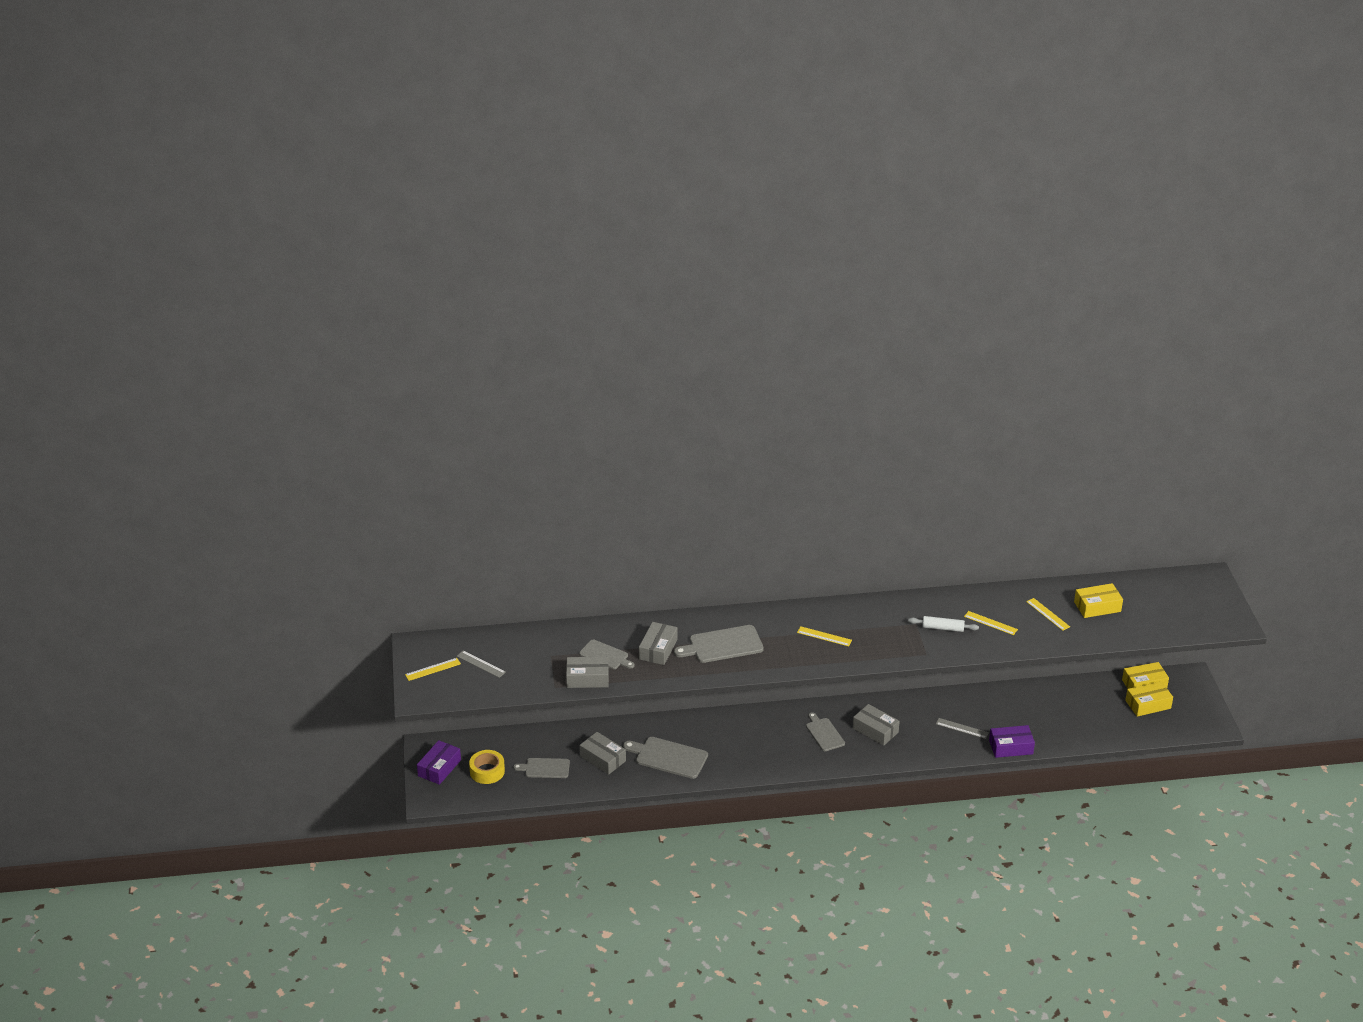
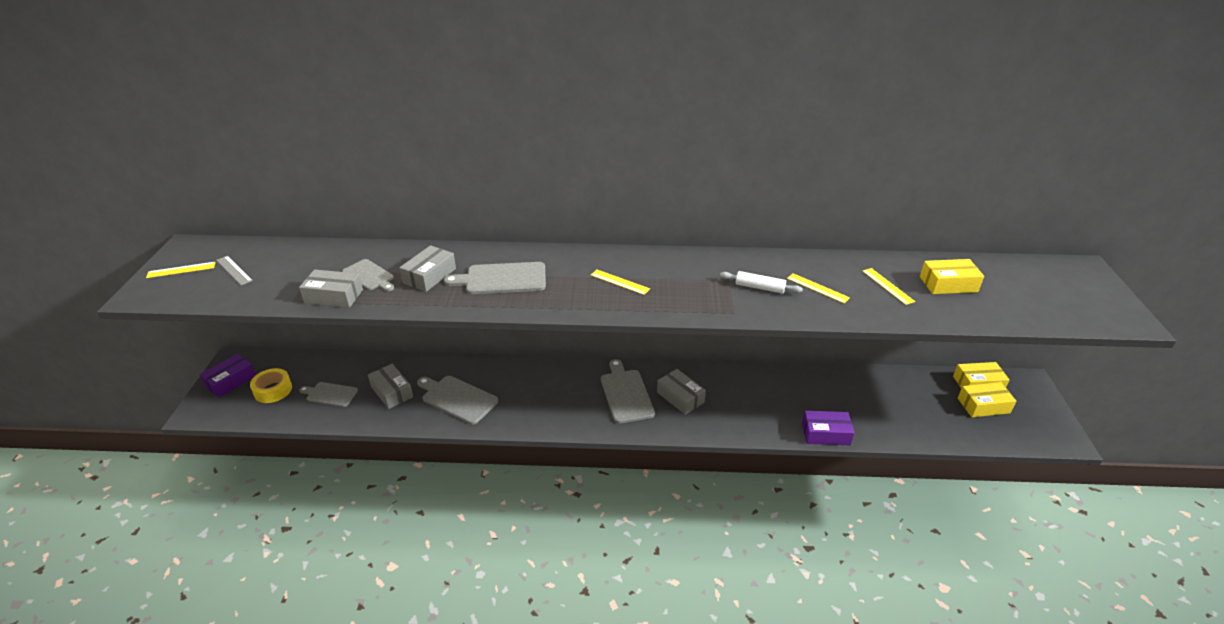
camera: 10 degrees right, 0 degrees up
(824, 733) = (626, 394): grey cutting board -> grey cutting board, size x1.54
(962, 728) = (774, 406): grey ruler -> none

